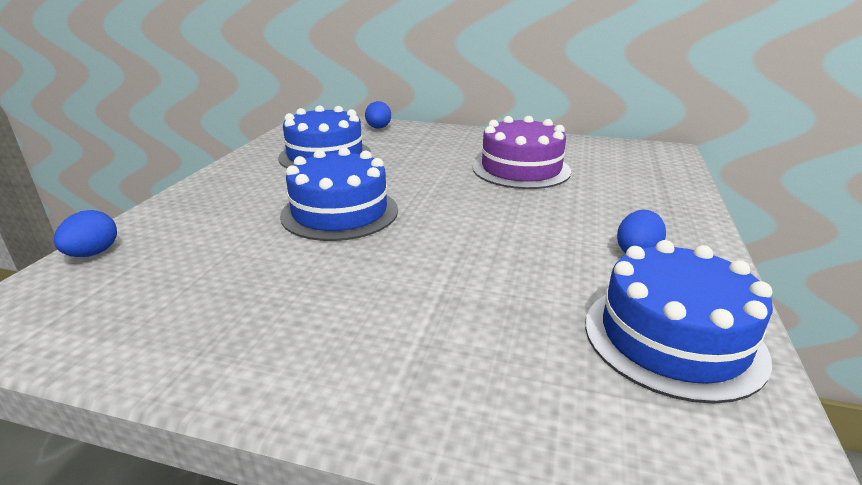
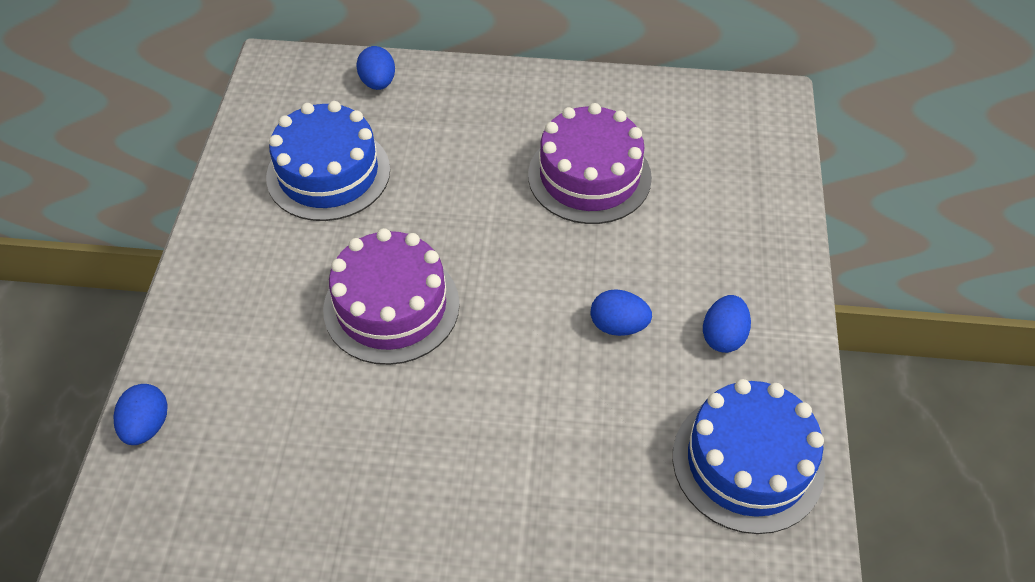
camera: 10 degrees left, 25 degrees up
(340, 212) = (391, 306): blue cake -> purple cake
(535, 238) = (618, 325): none -> blue egg

